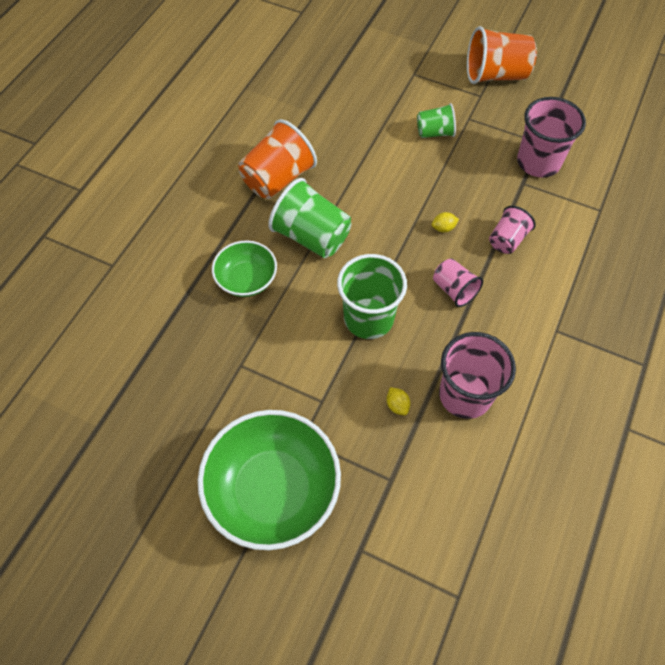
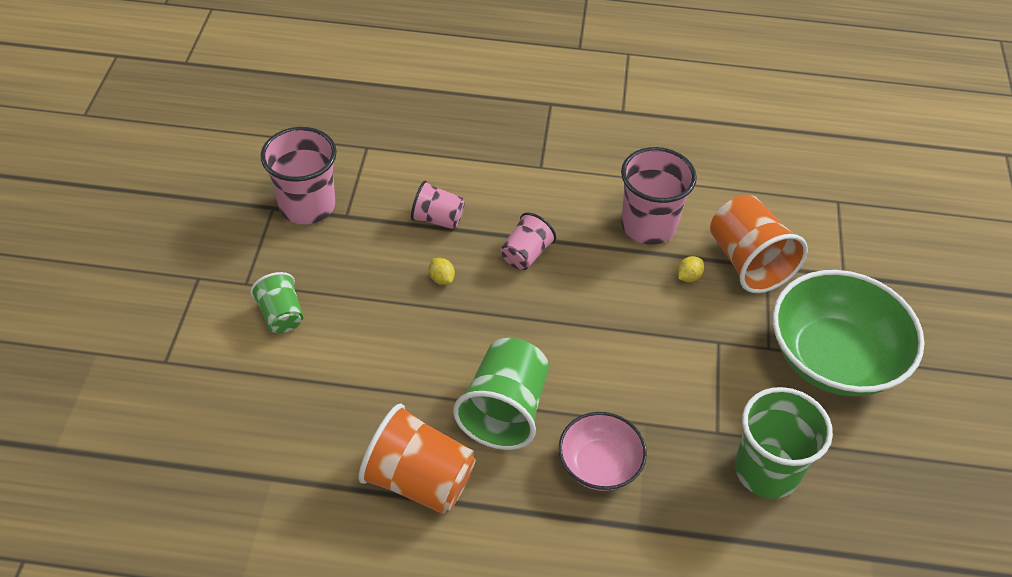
camera: 110 degrees left, 10 degrees down
(246, 279) = (599, 464): green bowl -> pink bowl
(368, 318) = (597, 323): green cup -> green cup (766, 470)
(495, 75) = (153, 267): orange cup -> orange cup (748, 262)

